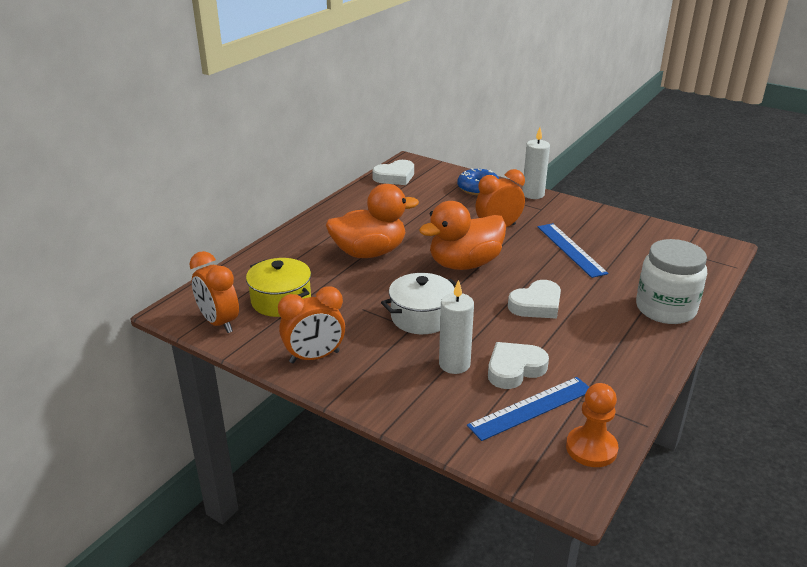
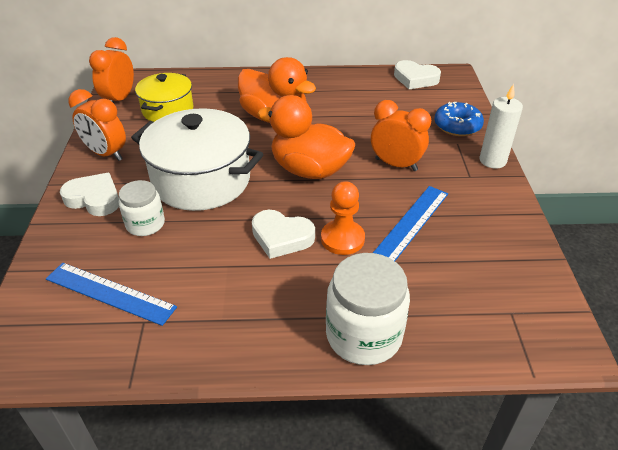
camera: 55 degrees right, 10 degrees up
(421, 317) = (201, 180): white pot -> white pot, size x1.64
(454, 364) = (145, 224): white candle -> white jar
(514, 369) = (163, 261): white heart -> white heart (94, 199)
(591, 448) = (69, 355): orange pawn -> orange pawn (342, 239)

